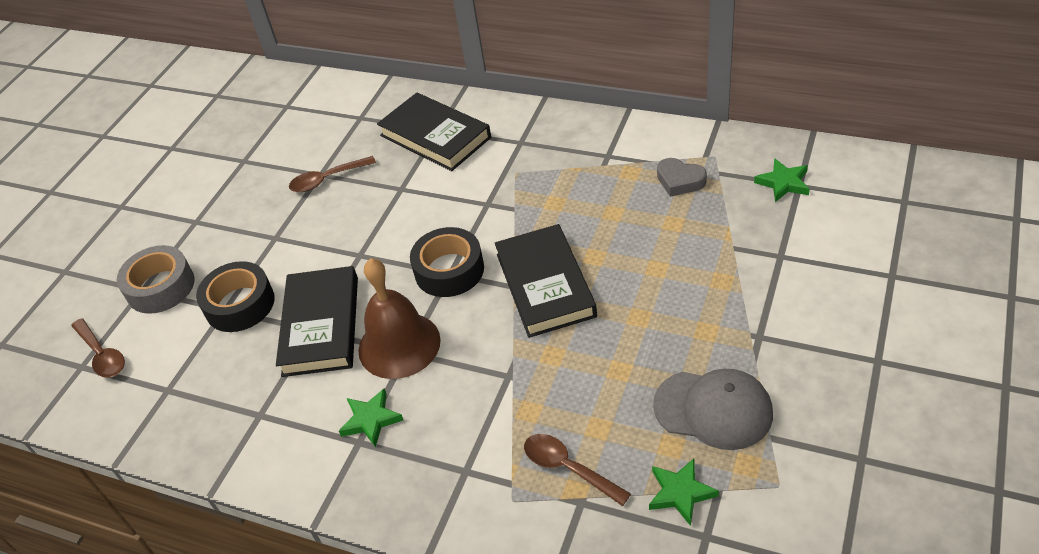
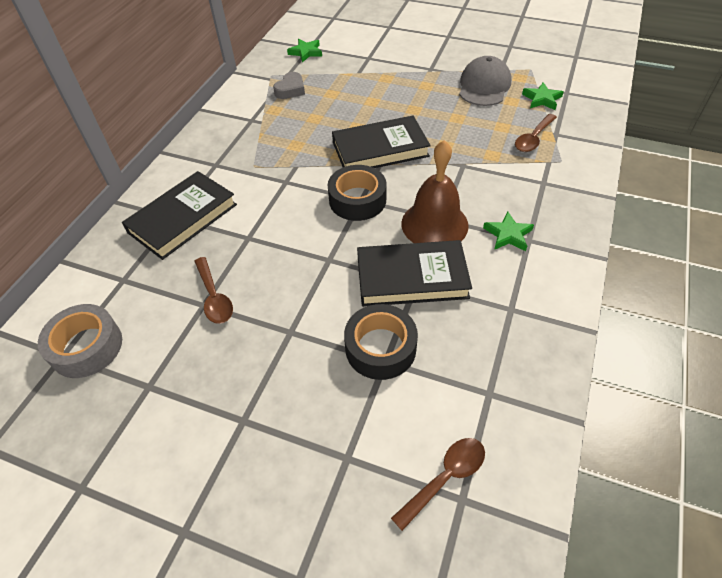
camera: 95 degrees left, 5 degrees up
(160, 287) = (346, 436): grey tape -> grey tape (86, 347)

